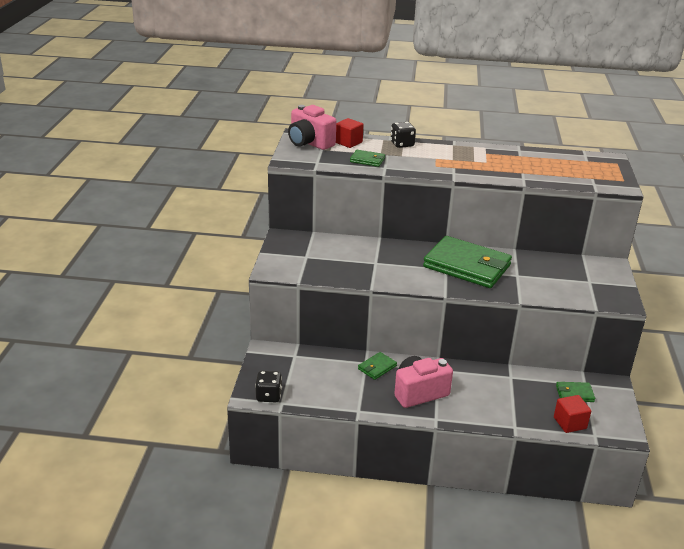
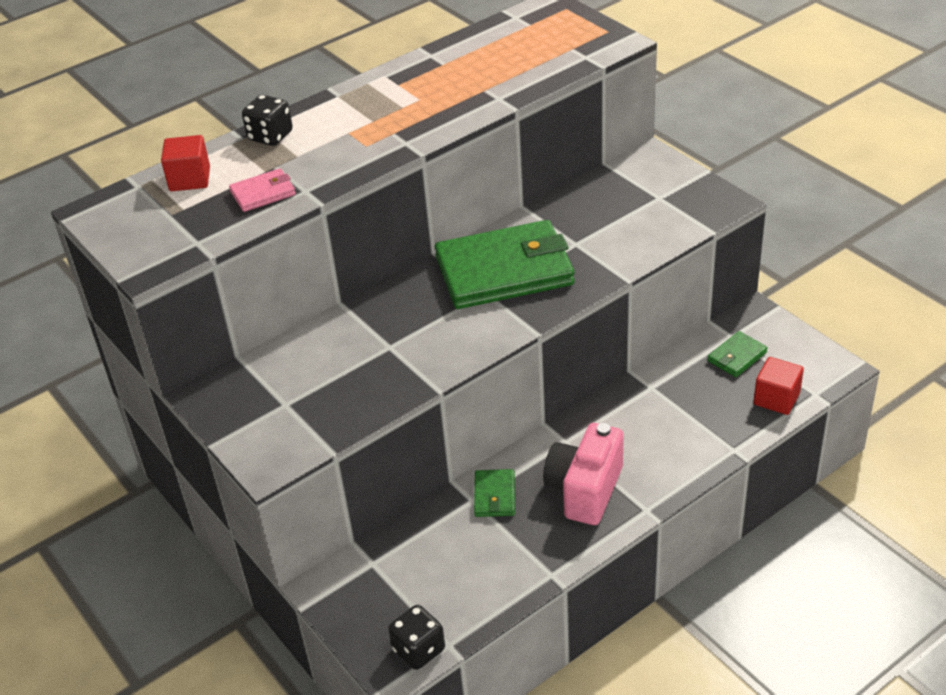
camera: 40 degrees left, 10 degrees up
(309, 143) = (134, 215): pink camera -> none
(367, 160) = (263, 193): green wallet -> pink wallet

